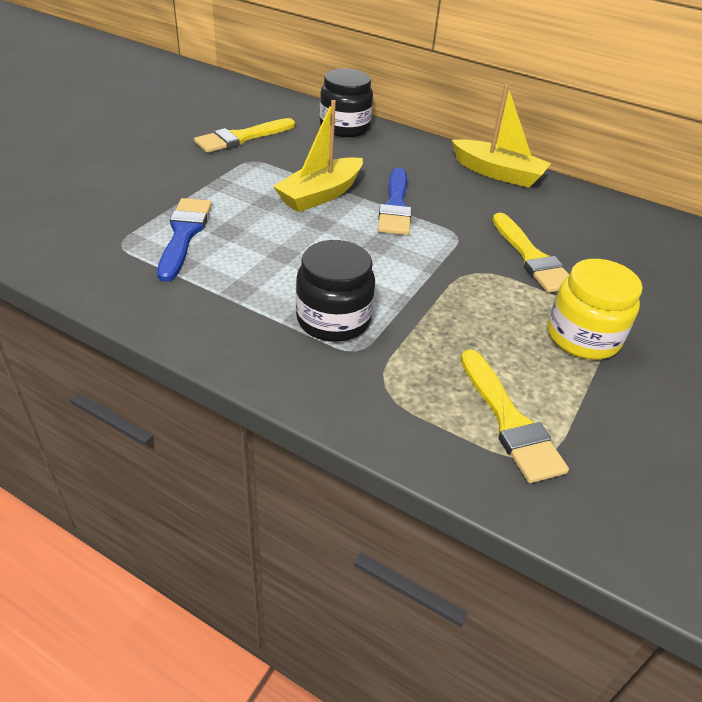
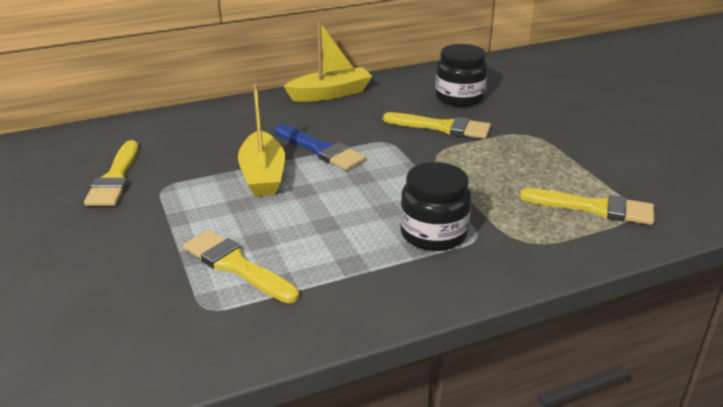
camera: 50 degrees left, 10 degrees down
(184, 234) = (236, 265): blue brush -> yellow brush
(344, 127) = (175, 124): black jar -> black jar (459, 97)
(582, 337) = (538, 148): yellow jar -> none

